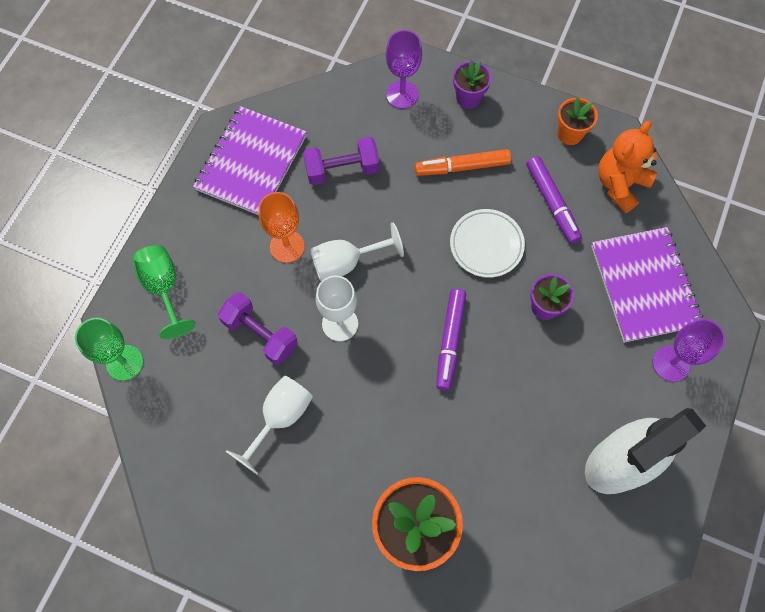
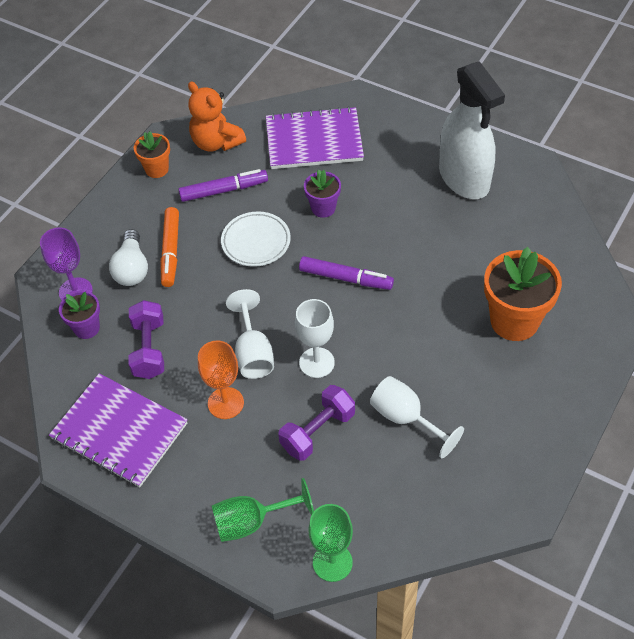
camera: 80 degrees left, 15 degrees down
(436, 136) = (132, 268): none -> white light bulb
(468, 98) = (96, 239): purple flower pot -> purple flower pot (86, 328)
(671, 363) = (384, 135): purple goblet -> none

